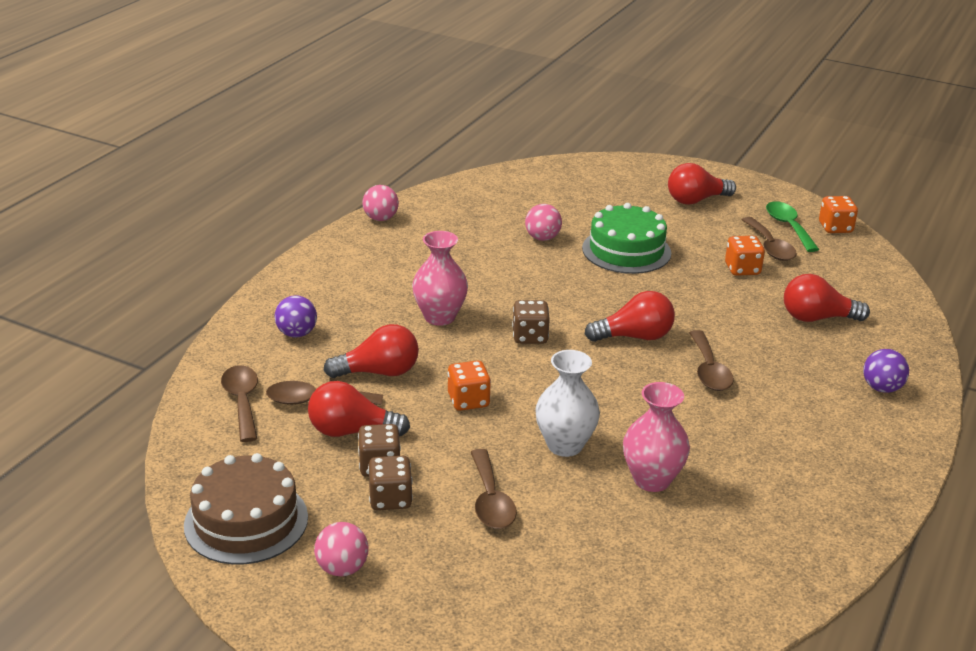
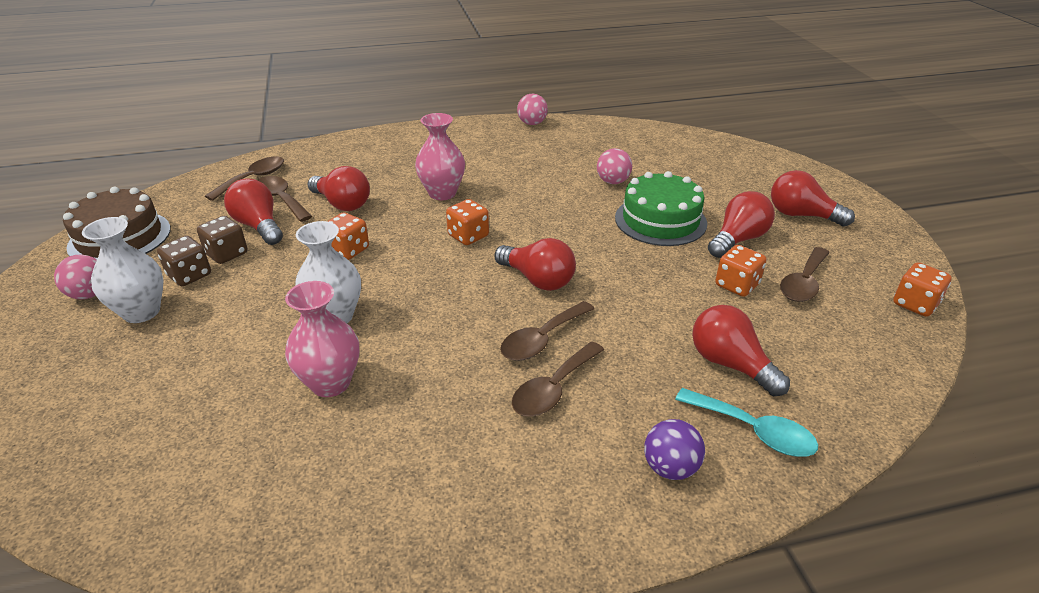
camera: 50 degrees right, 5 degrees up
(297, 333) = (352, 160): purple ball -> none
(420, 544) = (141, 312): none -> white vase
(490, 500) = (225, 316): brown spoon -> brown spoon (553, 389)
(530, 336) = (468, 236): brown dice -> orange dice
(692, 238) = (738, 240): none -> red light bulb
(788, 226) = (859, 277): green spoon -> none
(881, 345) = (753, 431): none -> turquoise spoon

